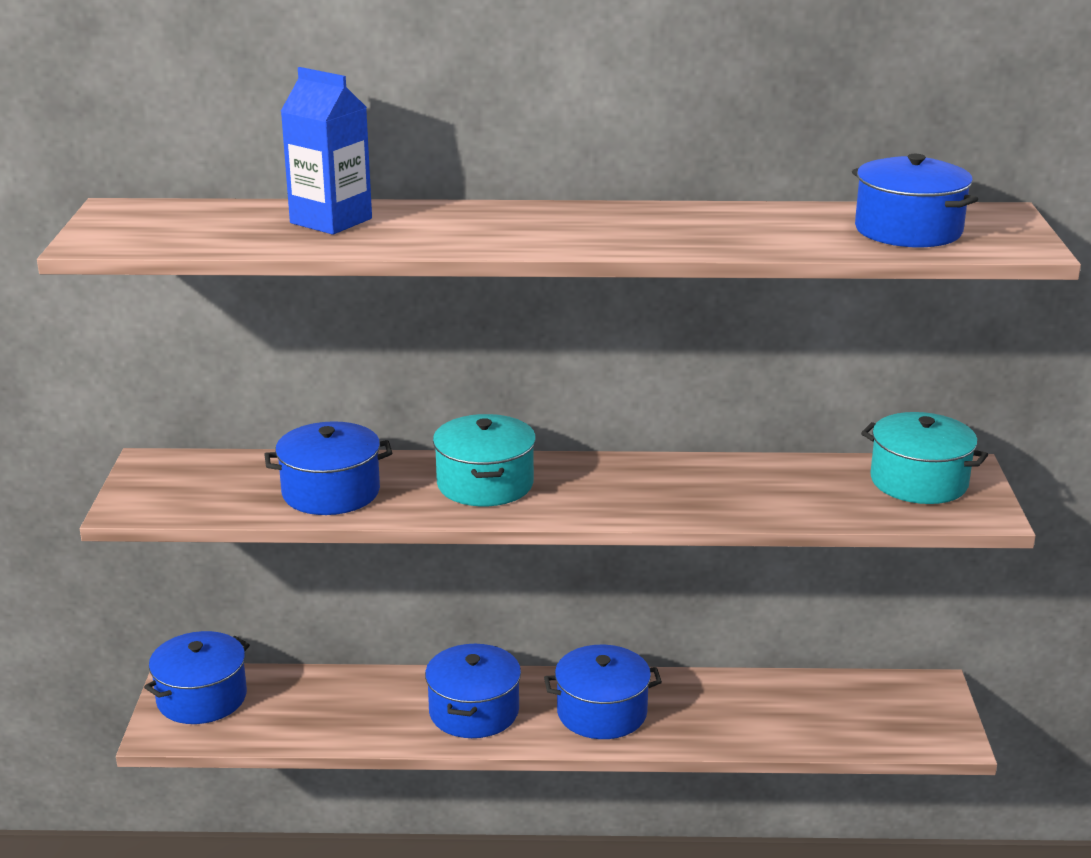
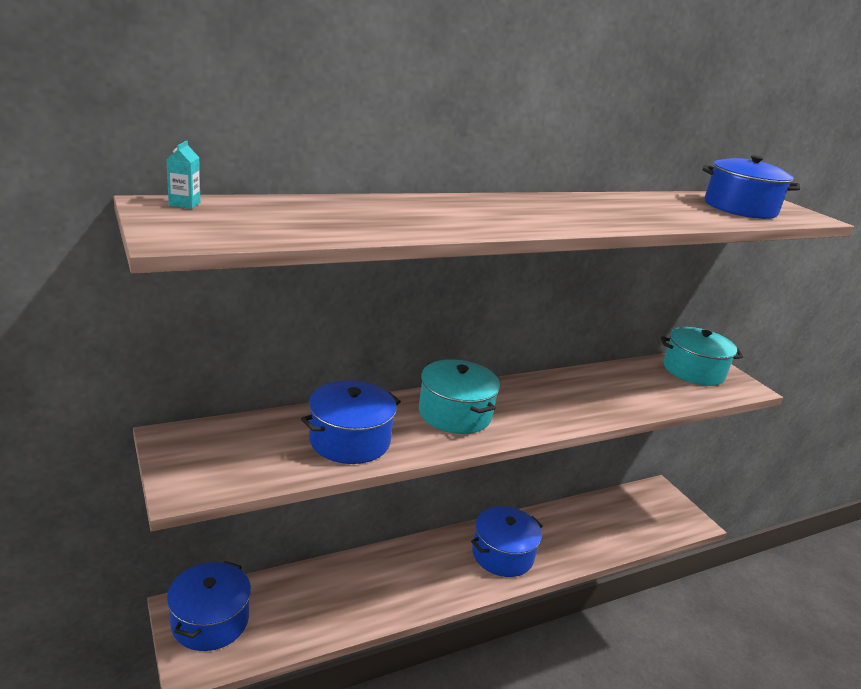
camera: 30 degrees left, 0 degrees up
(142, 208) = (184, 204): none -> turquoise carton
(331, 221) = (372, 211): blue carton -> none
(474, 711) = (422, 576): blue pot -> none

